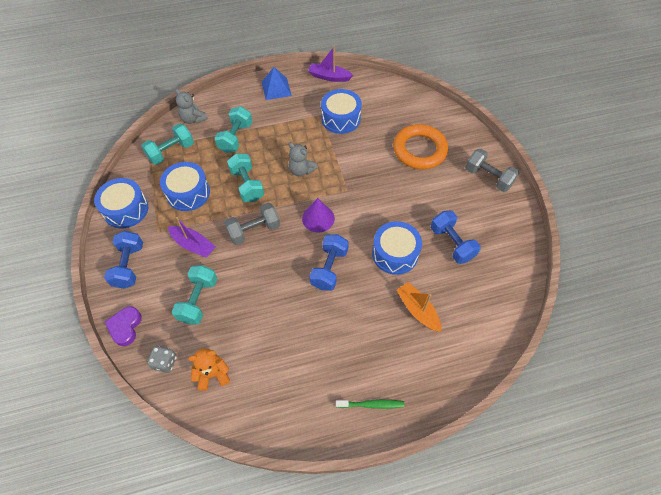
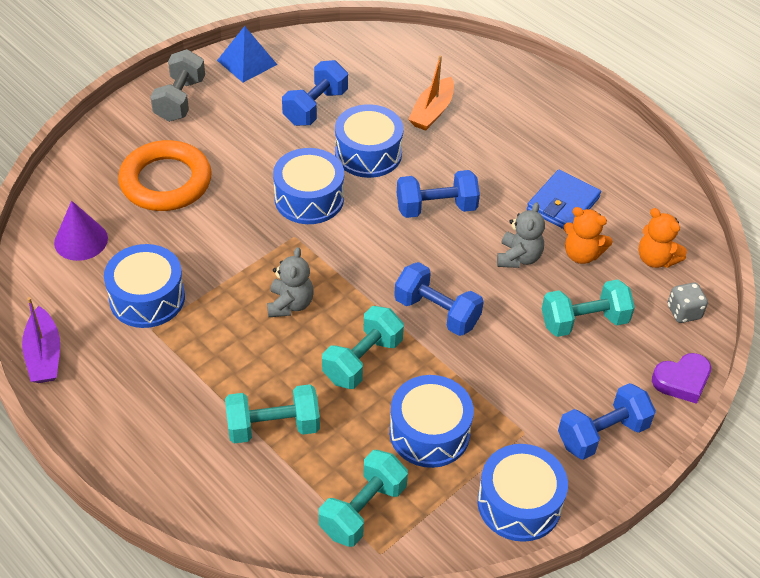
camera: 120 degrees left, 10 degrees down
(171, 152) = (363, 510): turquoise dumbbell -> turquoise dumbbell turned 75 degrees counterclockwise
(193, 119) = (265, 520): grey teddy bear -> grey teddy bear (518, 257)
(193, 245) = (511, 372): purple boat -> none
(245, 330) = (581, 254): none -> orange teddy bear
(254, 230) = (437, 312): grey dumbbell -> blue dumbbell
(276, 88) = (115, 424): blue pyramid -> blue pyramid (247, 62)
(291, 344) = (563, 204): none -> blue wallet
(318, 218) = (366, 249): purple cone -> purple cone (81, 240)
(371, 404) = (570, 115): green toothbrush -> none
(372, 208) = (309, 198): none -> blue drum

